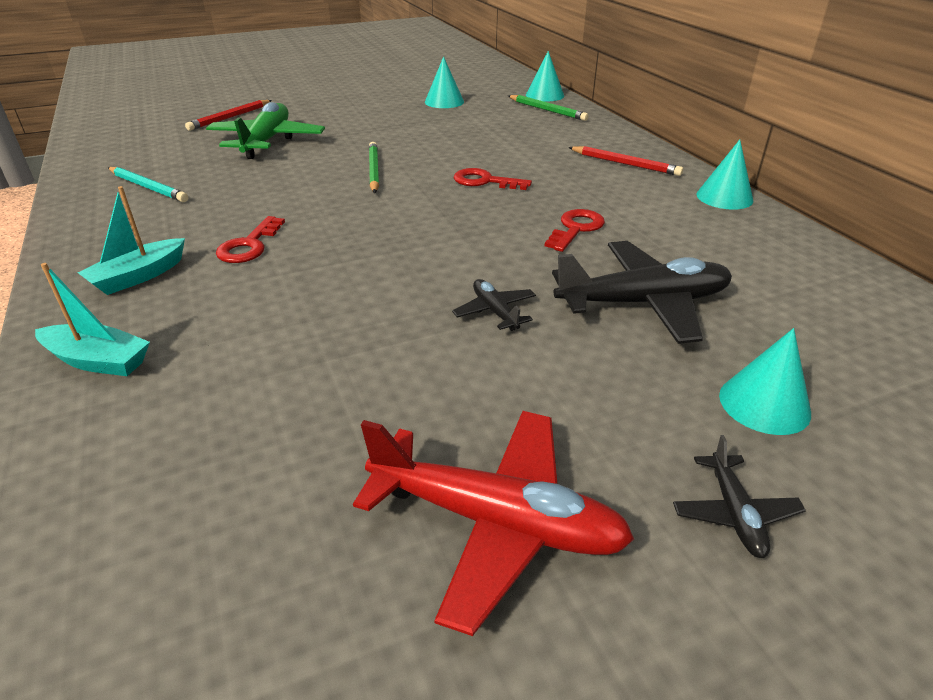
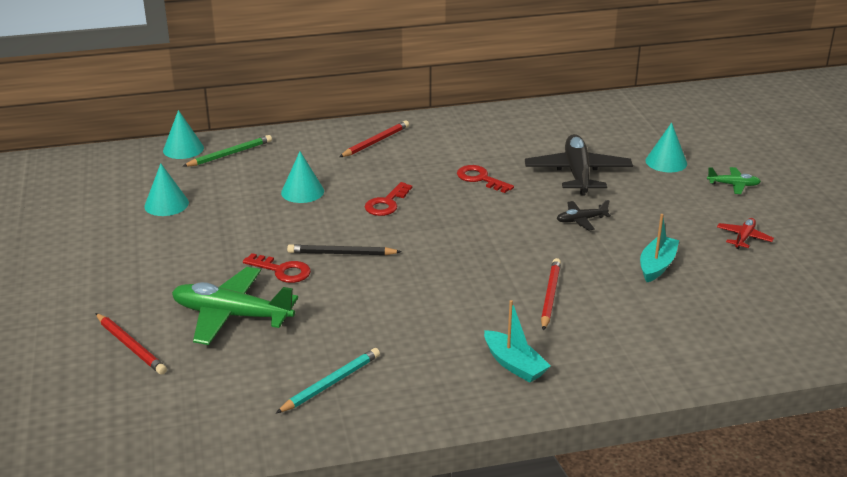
camera: 80 degrees left, 5 degrees down
(98, 361) = (624, 366): turquoise boat -> turquoise boat (657, 265)
(249, 245) = (473, 314): red key -> red key (282, 270)
(284, 294) = (550, 296): none -> red pencil
(373, 170) = (341, 253): green pencil -> black pencil
(496, 521) = (743, 238): red plane -> red plane, size x0.48
(724, 197) = (447, 120): turquoise cone -> turquoise cone (302, 191)
(734, 513) = (733, 185): black plane -> green plane

